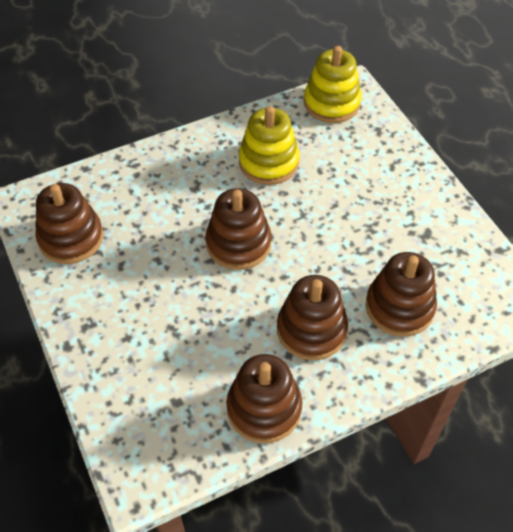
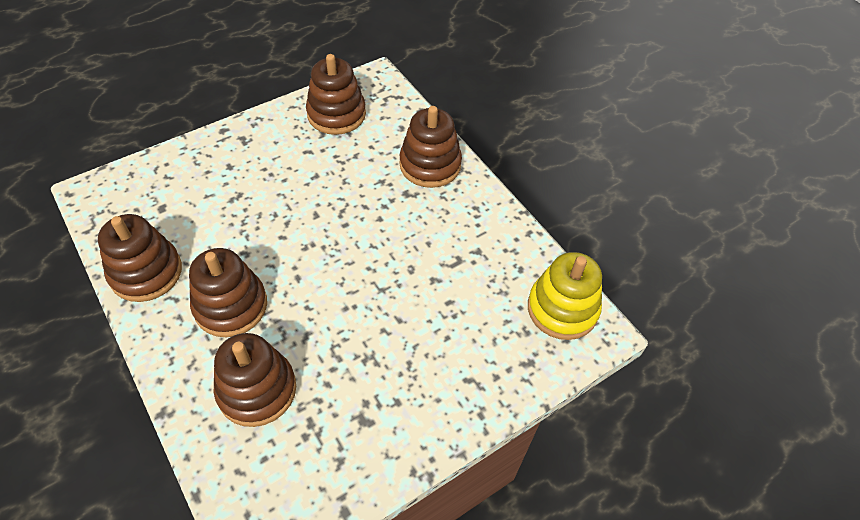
camera: 80 degrees right, 0 degrees up
(238, 243) = (337, 235): brown stacking toy -> brown stacking toy (430, 165)
(268, 162) = (453, 252): yellow stacking toy -> none

